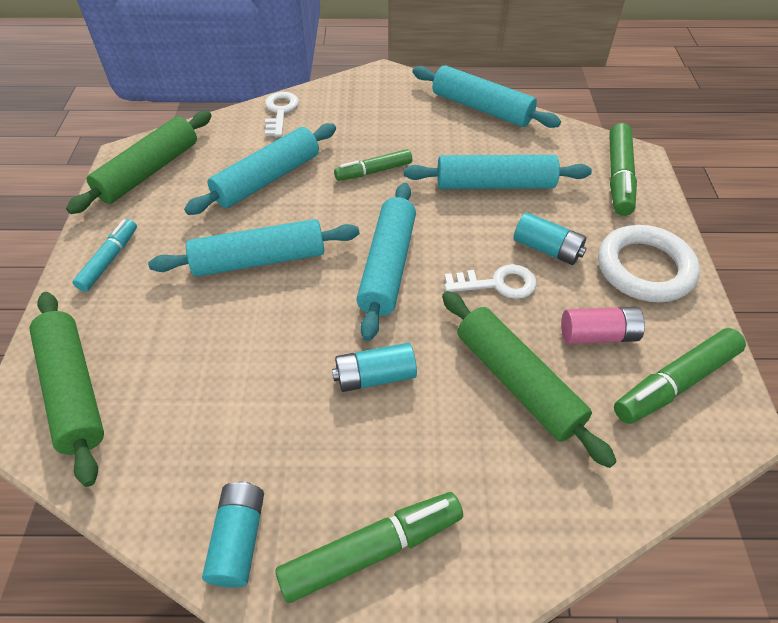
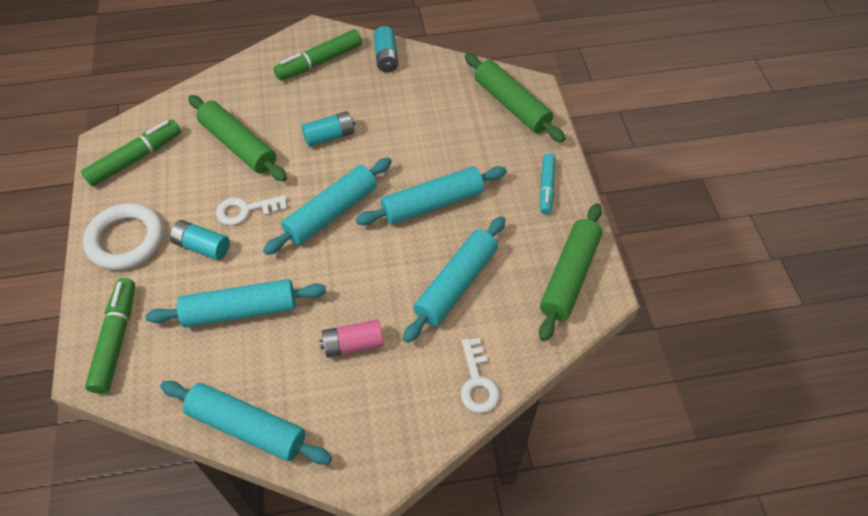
camera: 170 degrees right, 5 degrees up
(373, 171) = (358, 309): green marker -> none
(388, 266) = (331, 212): turquoise rolling pin -> turquoise rolling pin turned 45 degrees clockwise
(598, 335) = (178, 182): pink battery -> pink battery (353, 344)

